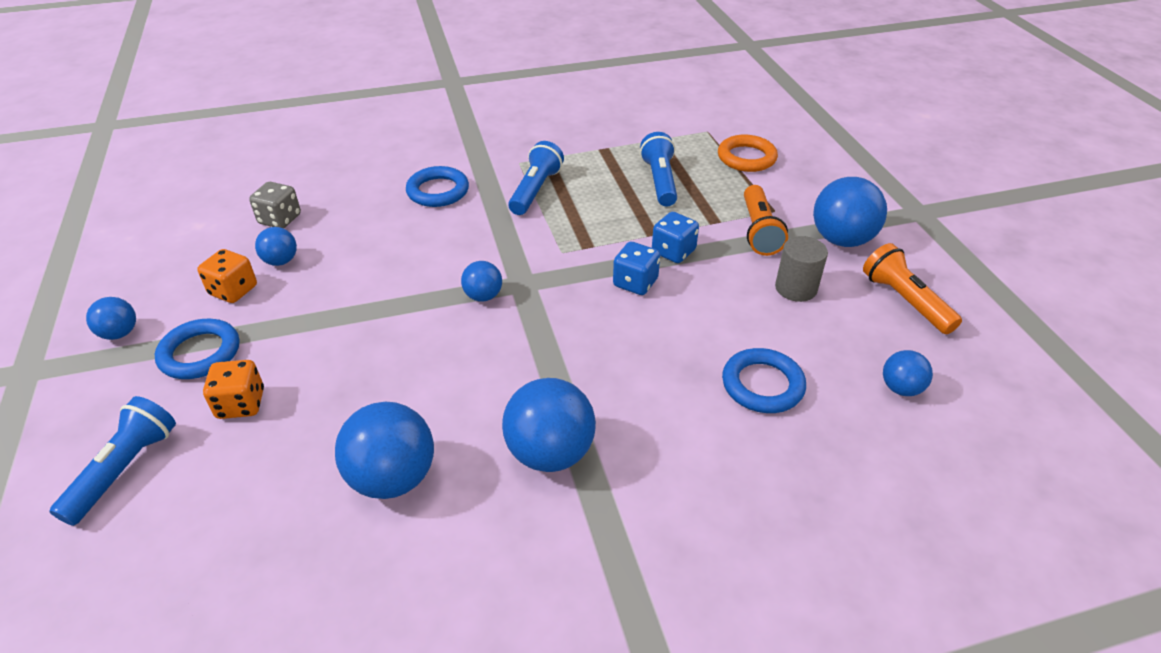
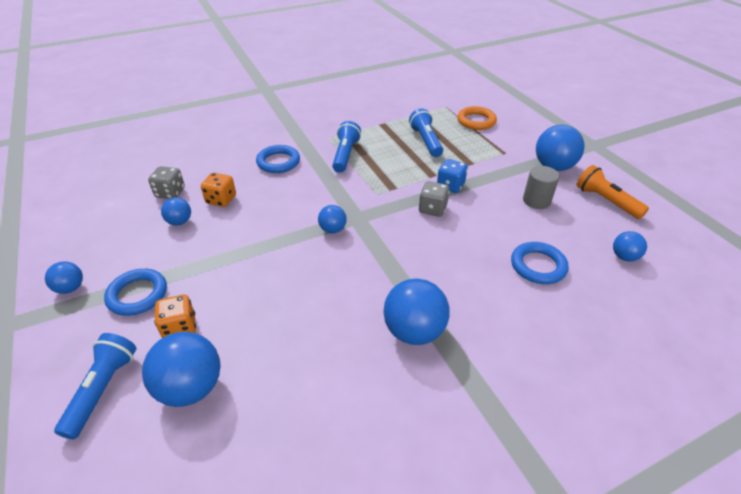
camera: 10 degrees left, 0 degrees up
(233, 290) = (150, 246): orange dice -> orange dice (221, 200)
(393, 478) = (309, 365): blue ball -> blue ball (191, 387)
(635, 283) = (432, 209): blue dice -> grey dice
(759, 231) = (500, 166): orange flashlight -> none

